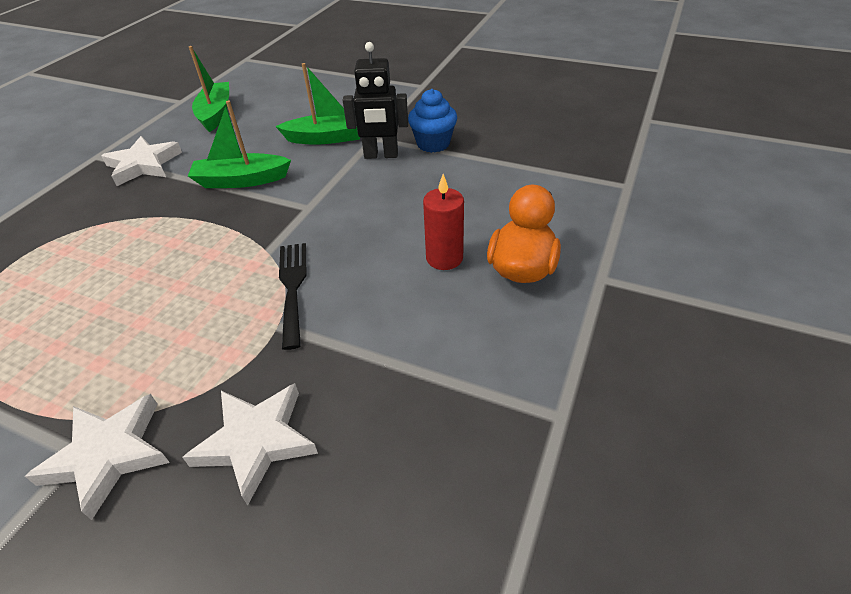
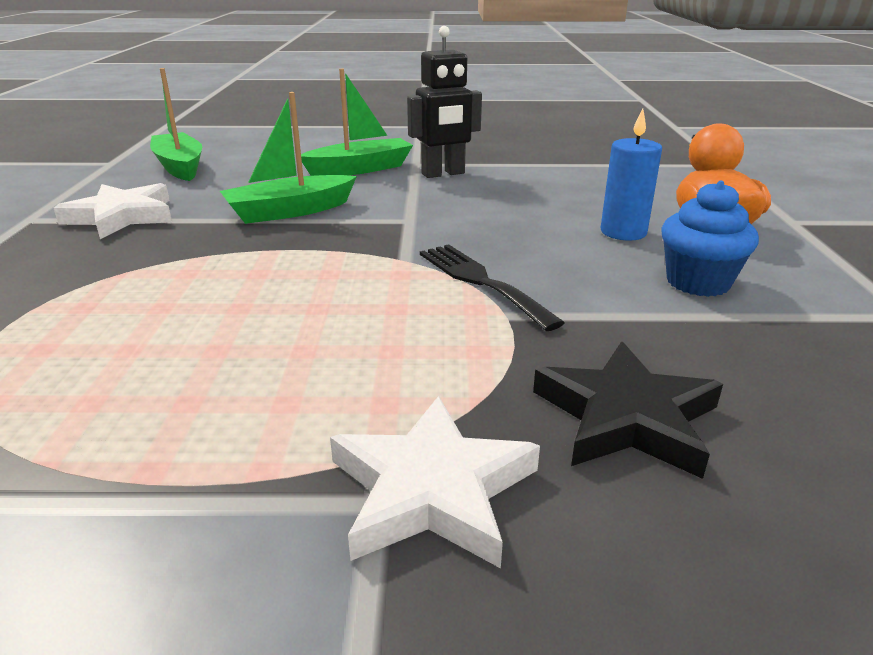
camera: 25 degrees left, 15 degrees down
(256, 441) = (626, 417): white star -> black star
(433, 144) = (491, 160): blue cupcake -> blue cupcake (698, 282)
(444, 258) = (623, 232): red candle -> blue candle

